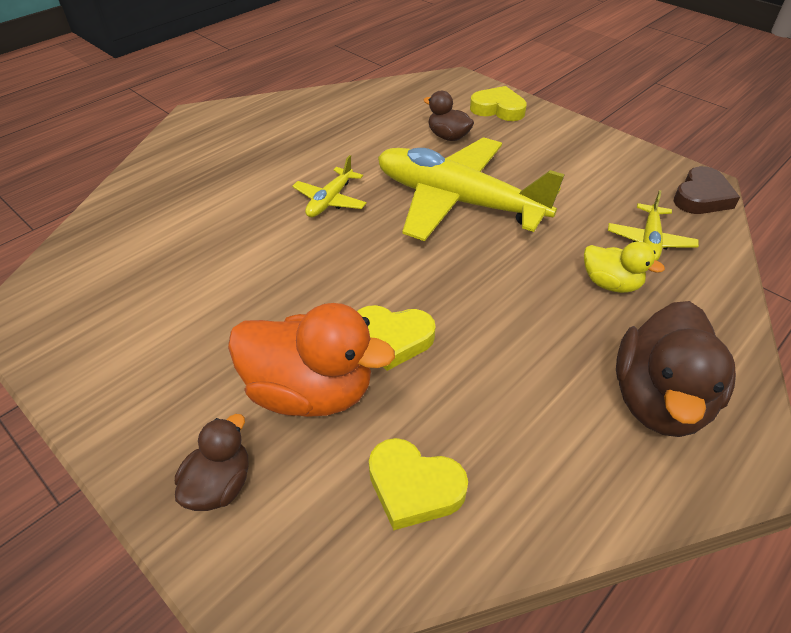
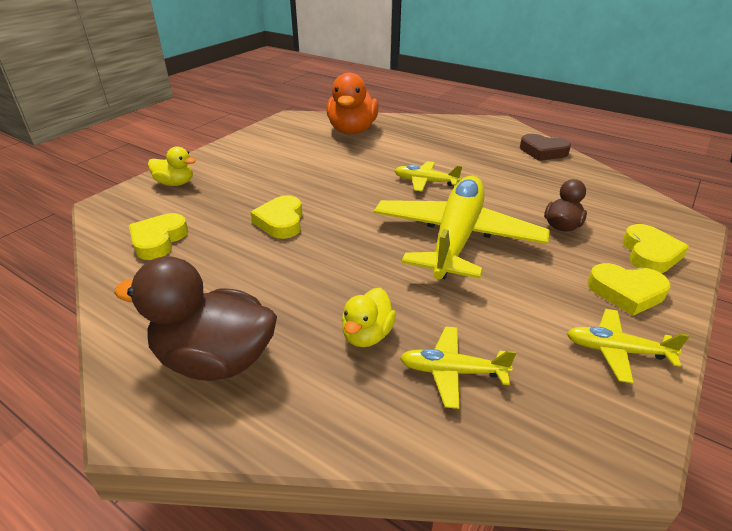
camera: 80 degrees right, 10 degrees down
(219, 485) = (175, 183): brown duck -> yellow duck
(310, 391) = (235, 199): orange duck -> orange duck (352, 130)
(548, 134) = (626, 292): none -> yellow heart
(616, 159) = (616, 351): none -> yellow plane
(701, 197) = (582, 439): brown heart -> brown heart (543, 151)

